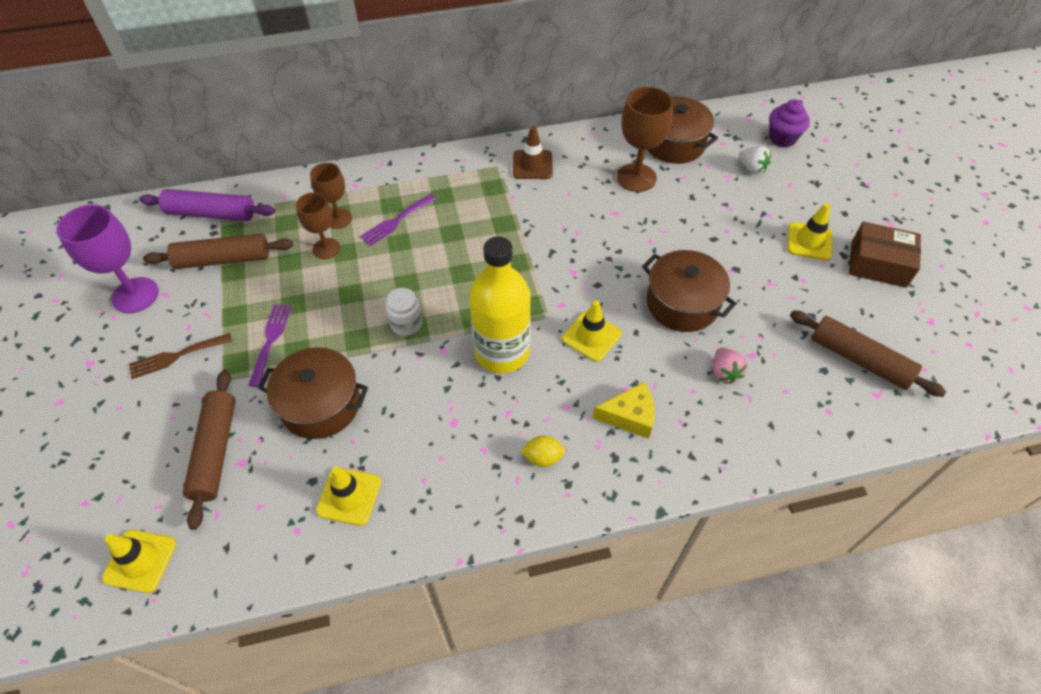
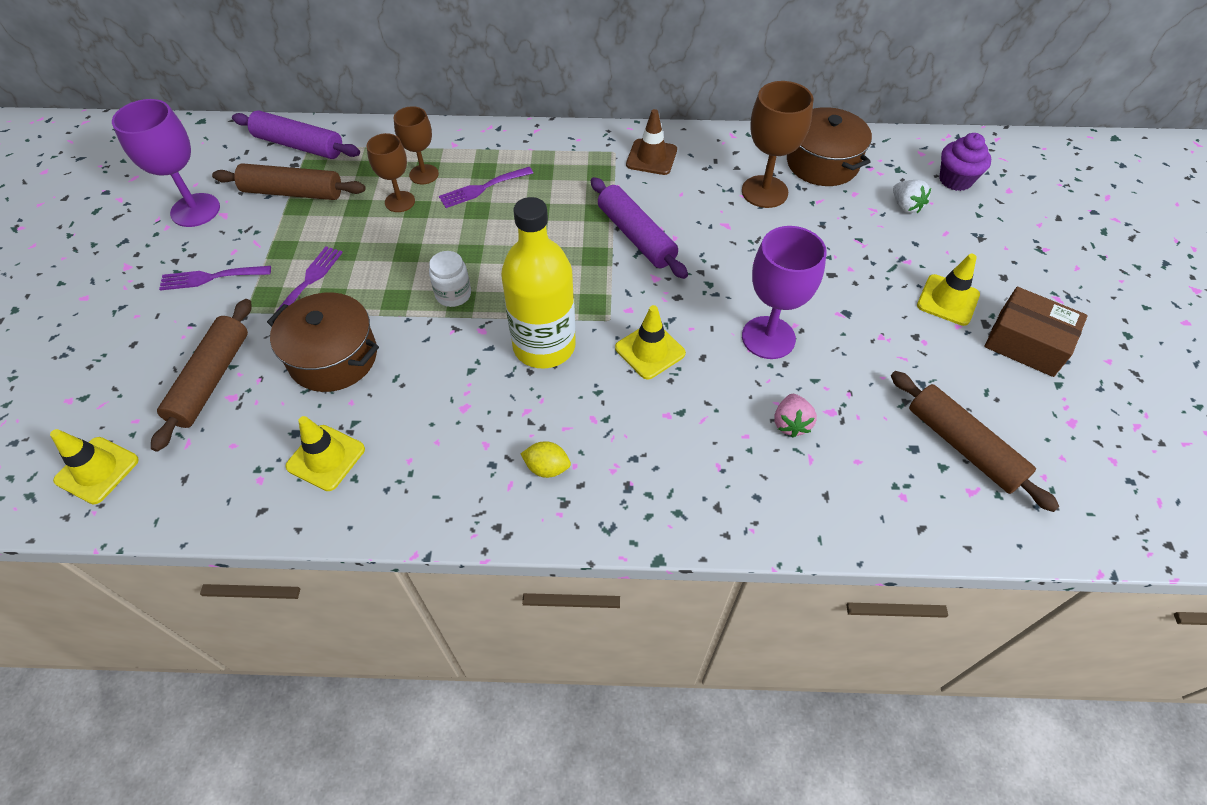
camera: 15 degrees right, 0 degrees up
(176, 356) = (210, 278): brown fork -> purple fork
(544, 238) = (636, 236): none -> purple rolling pin
(630, 416) = (662, 446): yellow cheese -> none
(682, 303) = (768, 337): brown pot -> purple goblet

